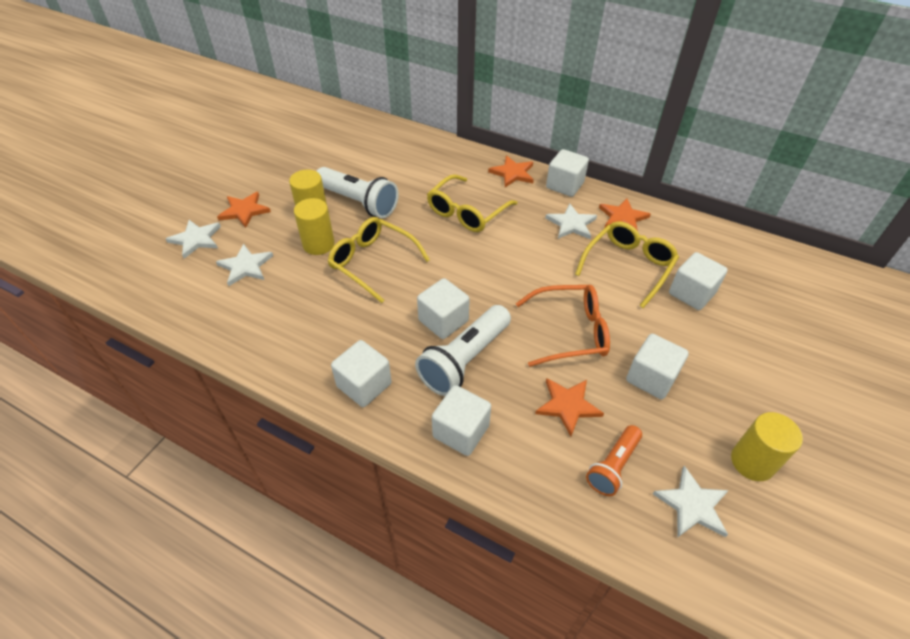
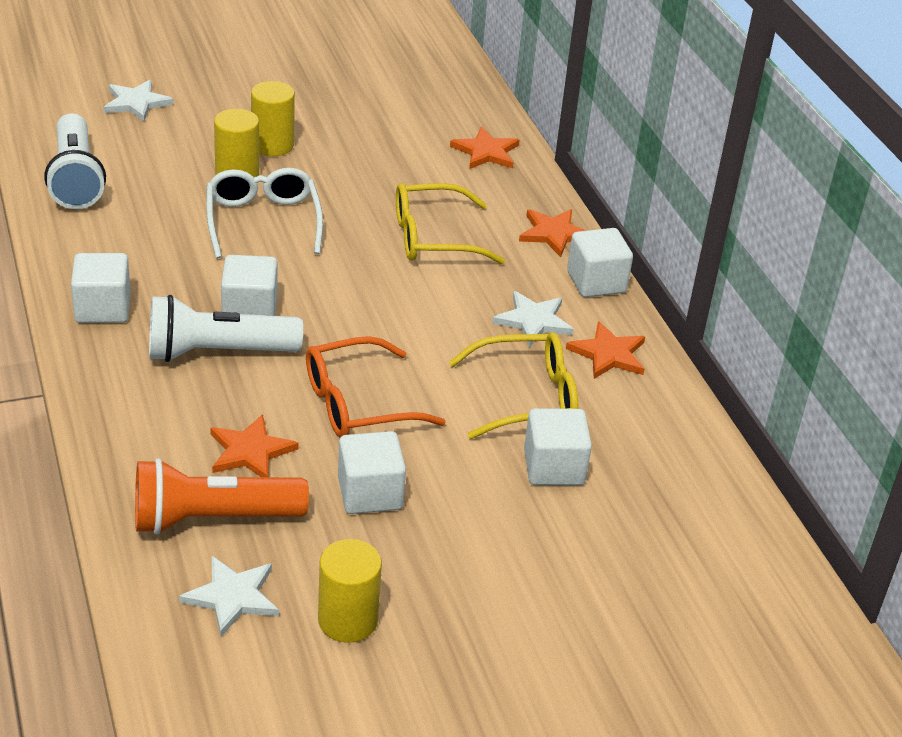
camera: 40 degrees right, 10 degrees down
(244, 211) = (214, 103): orange star -> orange star (486, 152)
(245, 266) = (145, 152): white star -> none
(359, 202) = (335, 161): white flashlight -> white flashlight (76, 178)
(372, 262) = (263, 221): yellow glasses -> white glasses
(461, 431) = (127, 397): white cube -> none
(570, 331) = (357, 403): orange glasses -> orange glasses turned 120 degrees clockwise
(613, 466) = (212, 519): orange flashlight -> orange flashlight, size x1.64

